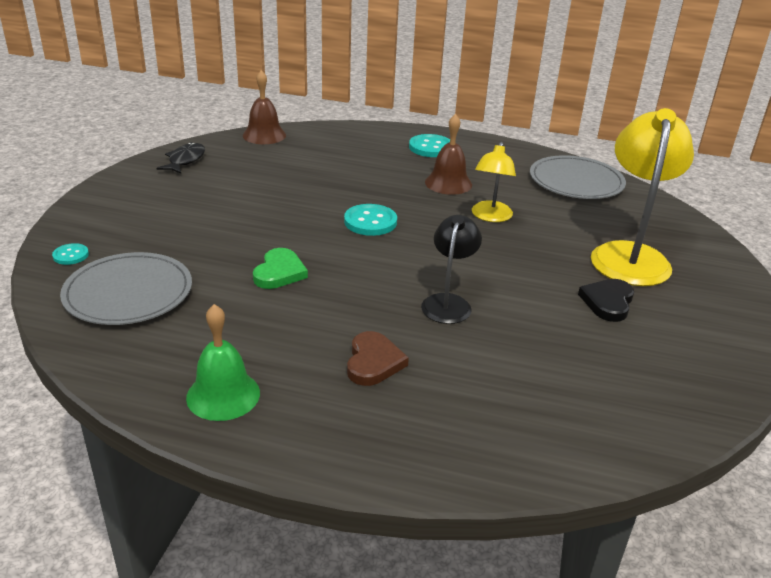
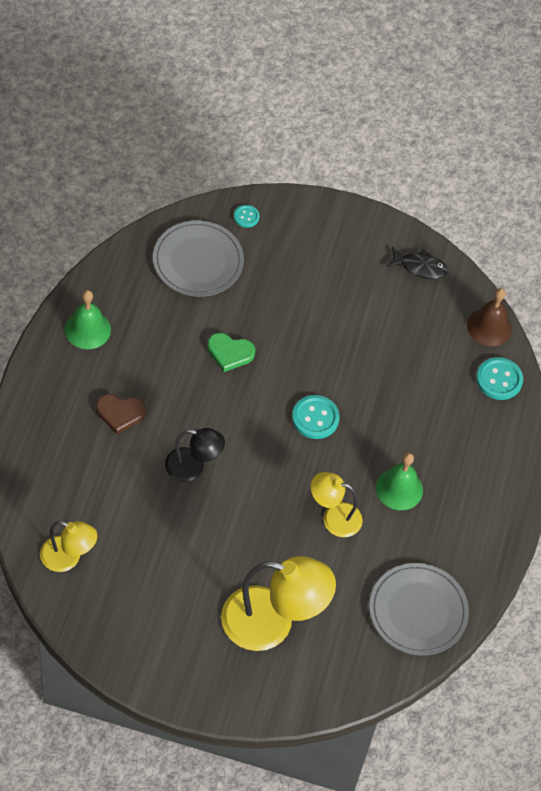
camera: 85 degrees right, 25 degrees up
(430, 147) = (482, 480): turquoise button -> turquoise button (499, 379)
(448, 183) = (399, 489): brown bell -> green bell
(608, 302) = (197, 584): black heart -> none
(619, 411) = (68, 558): none -> yellow lamp

